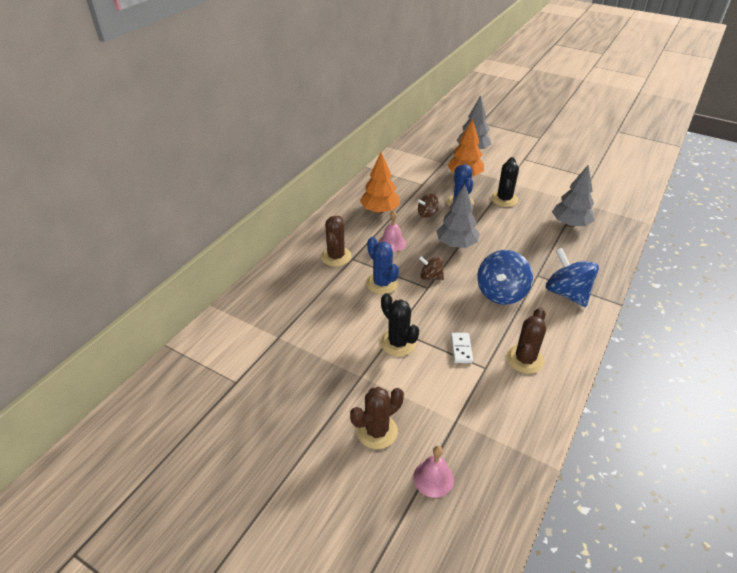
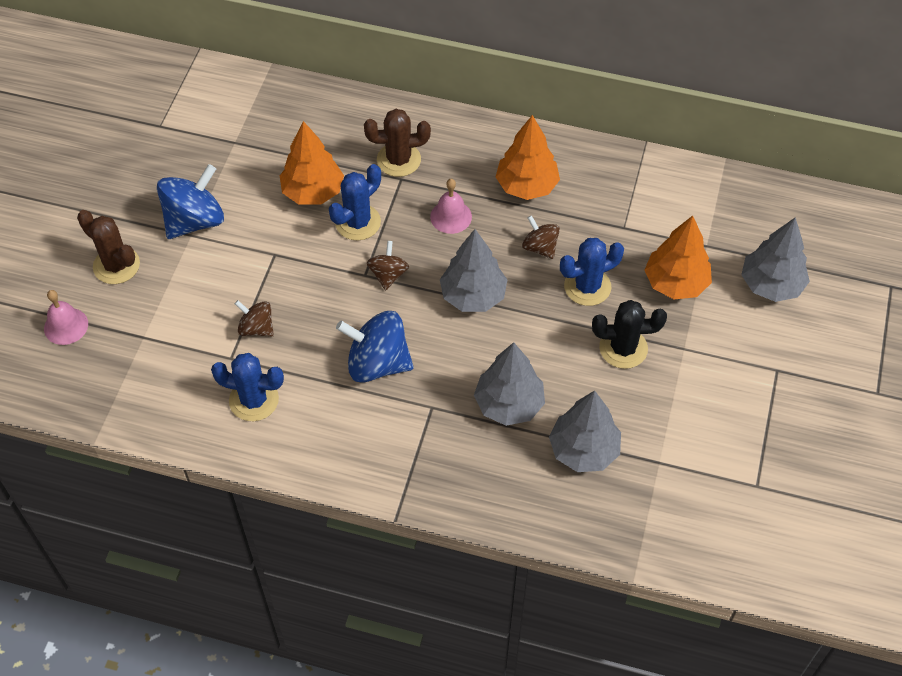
camera: 75 degrees right, 15 degrees up
(346, 301) = (313, 192): none -> orange tree
(398, 343) = (252, 260): black cactus -> none
(461, 349) = (256, 328): white domino -> brown spinning top
(524, 359) = (254, 400): brown cactus -> blue cactus
(537, 244) = (509, 404): none -> grey tree
(567, 293) = (399, 447): blue spinning top -> blue spinning top (194, 221)

